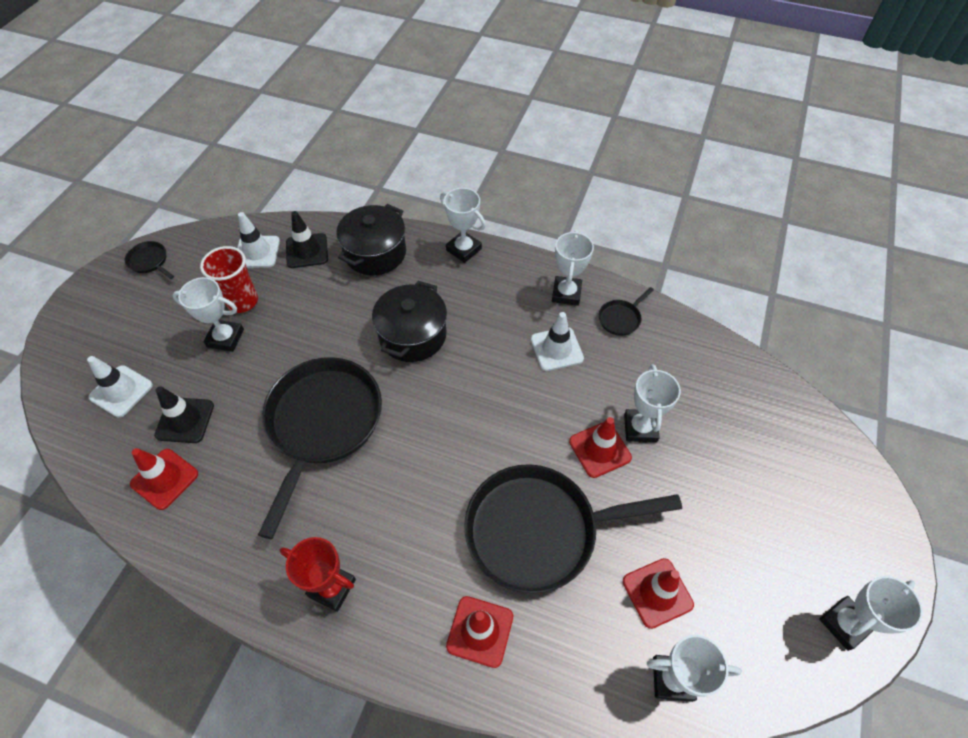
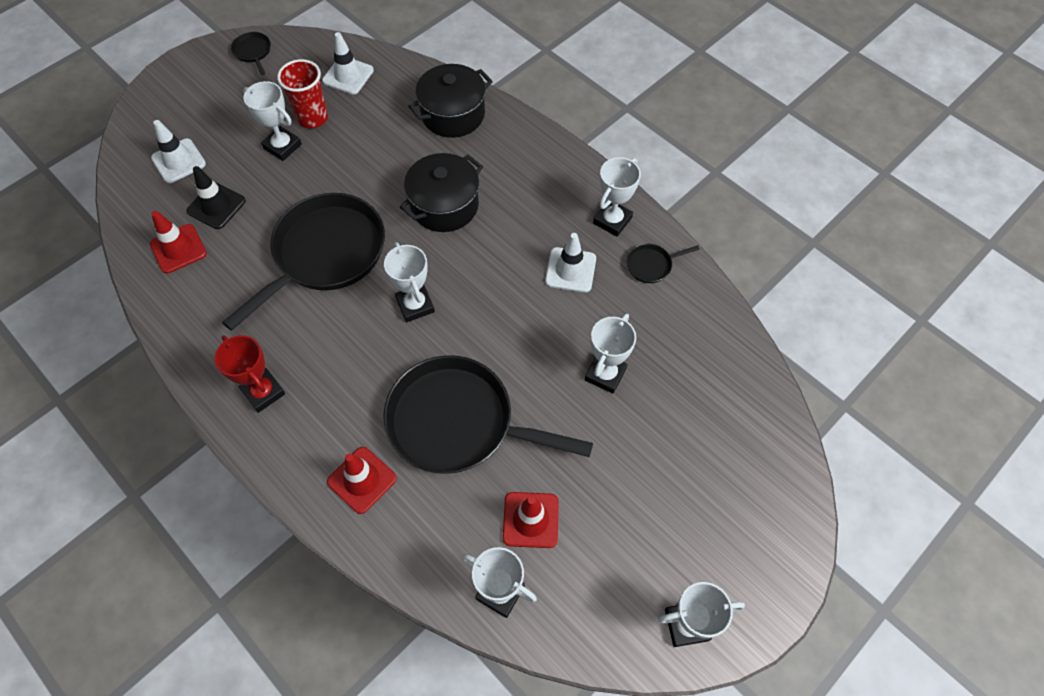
camera: 25 degrees right, 5 degrees up
(307, 251) = (392, 90): black traffic cone -> none
(464, 249) = (538, 141): white trophy -> white trophy (415, 305)
(600, 449) = (555, 377): red traffic cone -> none

